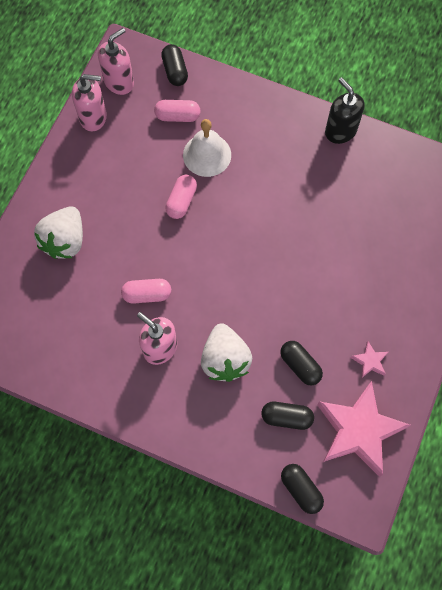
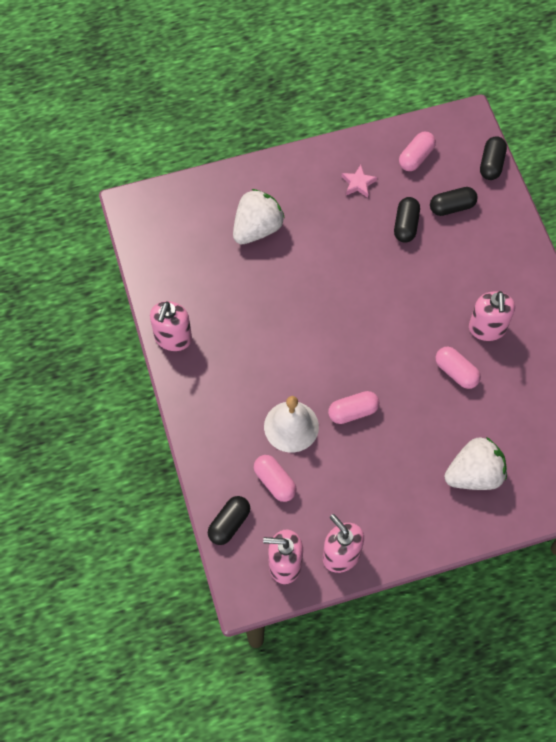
camera: 130 degrees left, 5 degrees down
(225, 359) = (451, 277): white strawberry -> white strawberry (257, 228)
(286, 417) = (452, 207): black capsule -> black capsule turned 75 degrees counterclockwise
(340, 131) = (173, 338): black soap dispenser -> pink soap dispenser
(359, 430) = (416, 157): pink star -> pink capsule

